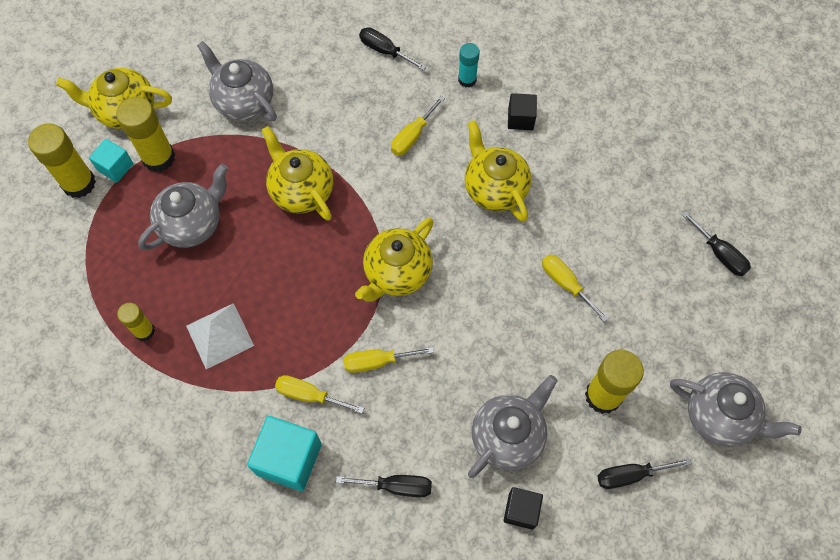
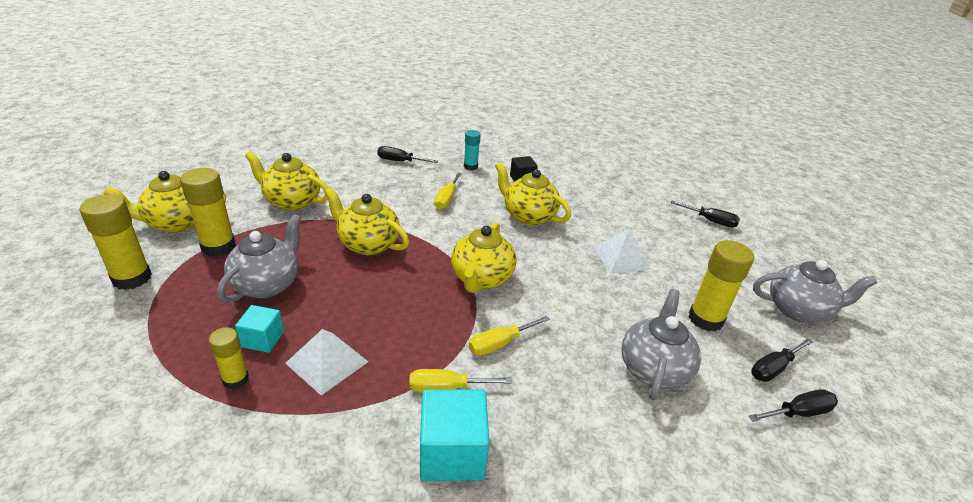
camera: 25 degrees left, 30 degrees down
(115, 167) = (172, 260): turquoise cube -> turquoise cube (263, 339)
(244, 101) = (292, 201): grey teapot -> yellow teapot
(396, 486) = (580, 443): black screwdriver -> black screwdriver (798, 413)
(521, 510) = (710, 425): black cube -> none
(566, 284) = (621, 257): yellow screwdriver -> white pyramid

